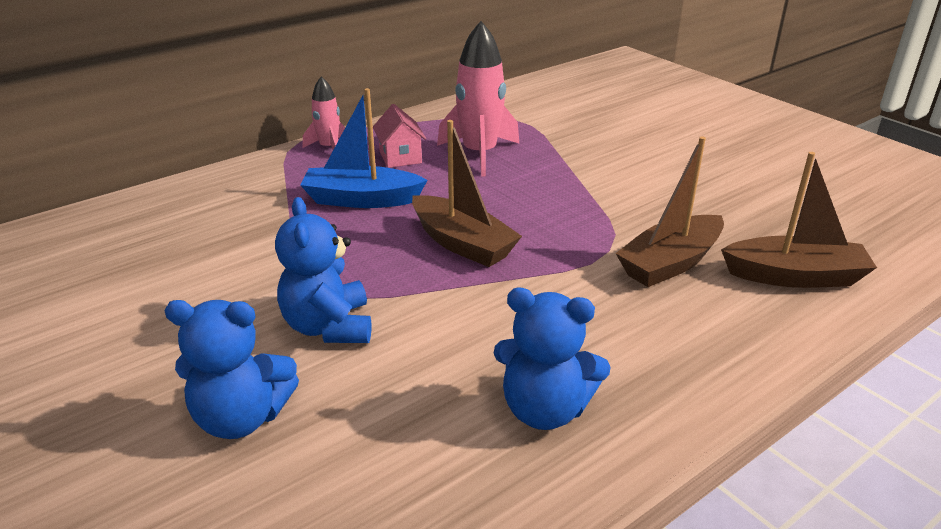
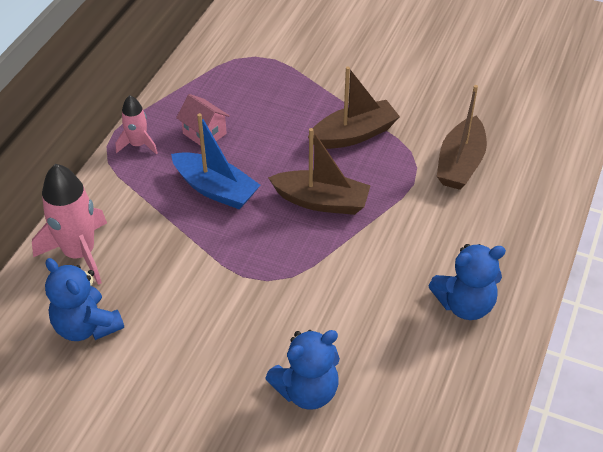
camera: 30 degrees left, 15 degrees up
(329, 327) = (296, 306): blue teddy bear -> blue teddy bear (86, 326)
(361, 199) = (216, 189): blue boat -> blue boat turned 120 degrees counterclockwise
(479, 154) = (261, 107): pink rocket -> pink rocket (79, 253)
(795, 276) = (535, 144): brown boat -> brown boat (354, 134)

